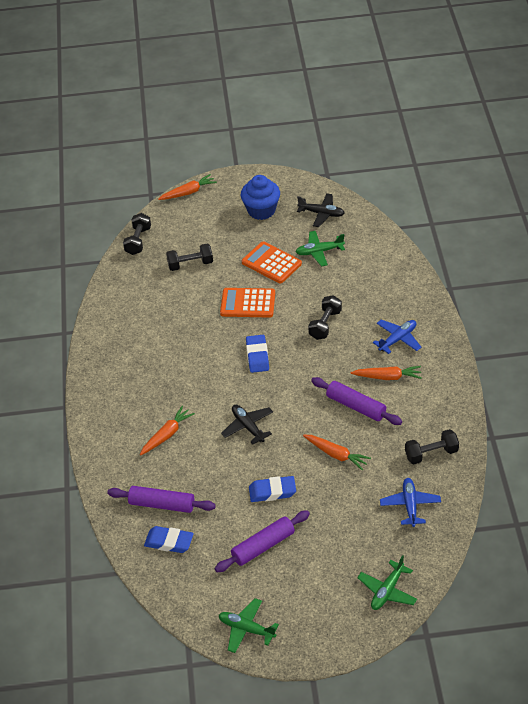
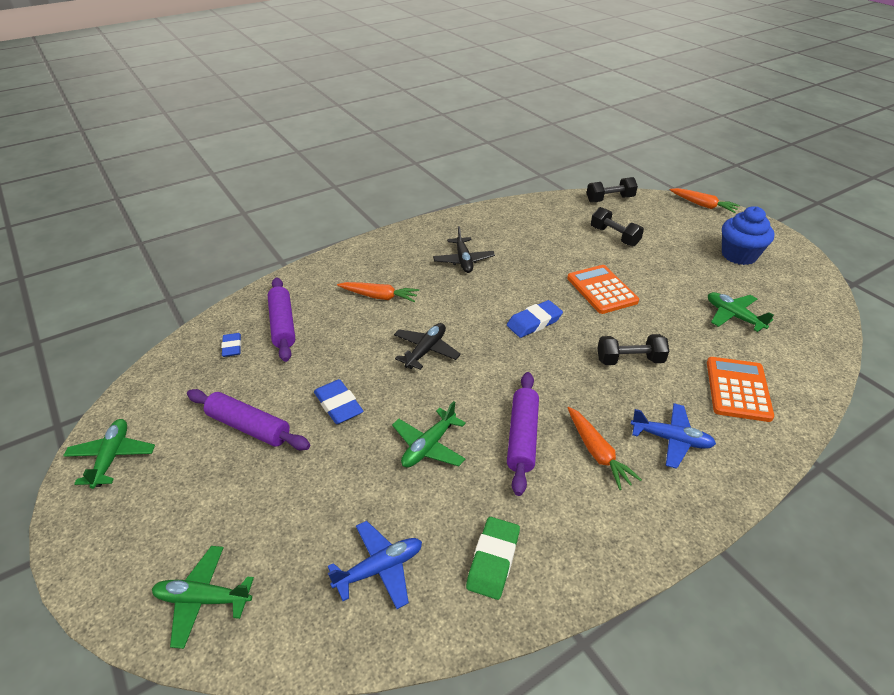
camera: 60 degrees right, 5 degrees down
(169, 542) = (232, 347): blue eraser -> blue eraser, size x0.65
(271, 263) = (675, 287): orange calculator -> orange calculator (738, 389)
(321, 213) = (791, 298): black plane -> black plane (463, 260)
(336, 455) = (429, 446): orange carrot -> green plane
(431, 454) = (493, 560): black dumbbell -> green eraser

